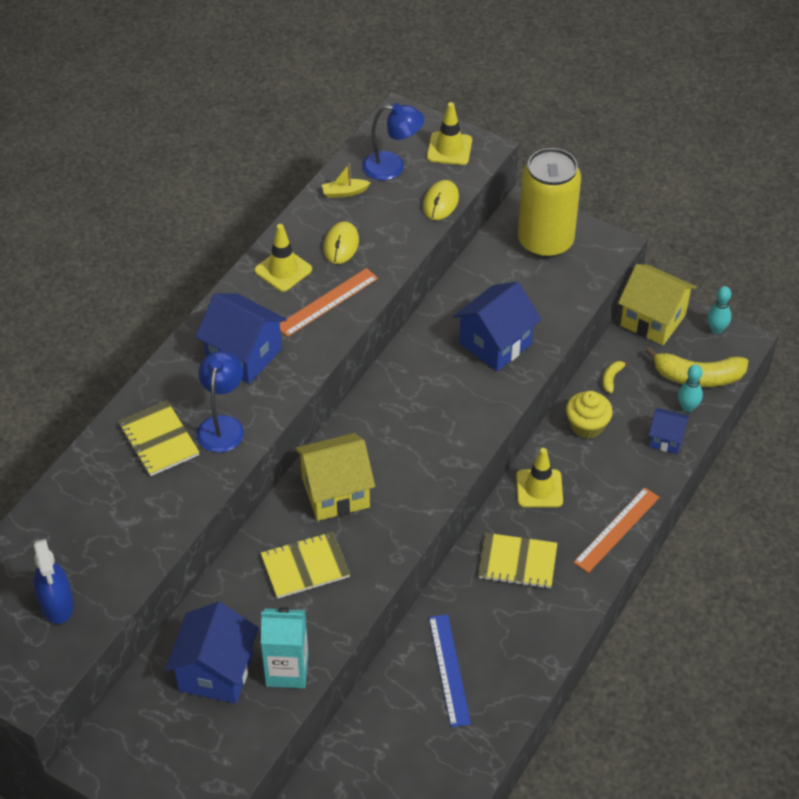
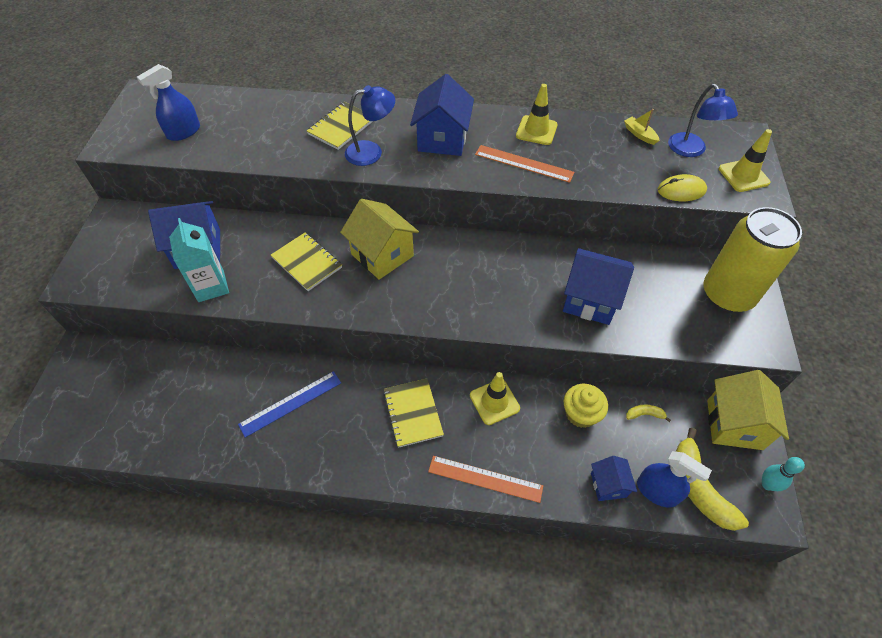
camera: 65 degrees right, 5 degrees up
(341, 245) = (586, 151): yellow mouse -> none
(687, 407) = (657, 491): turquoise bowling pin -> blue spray bottle

